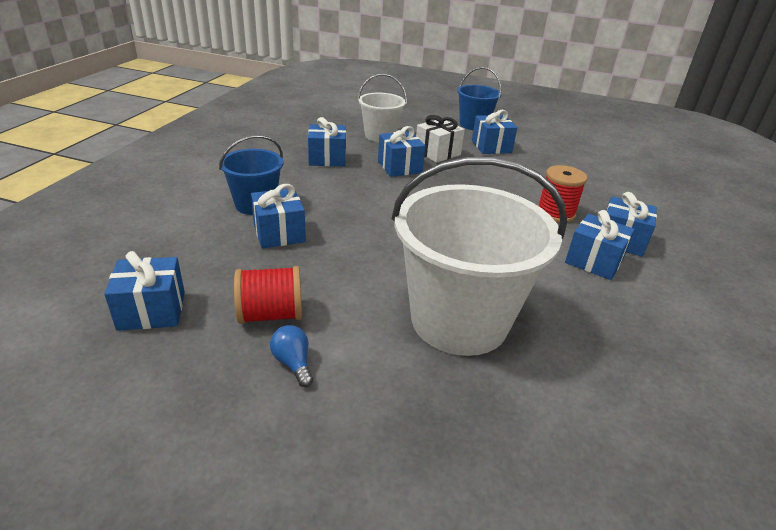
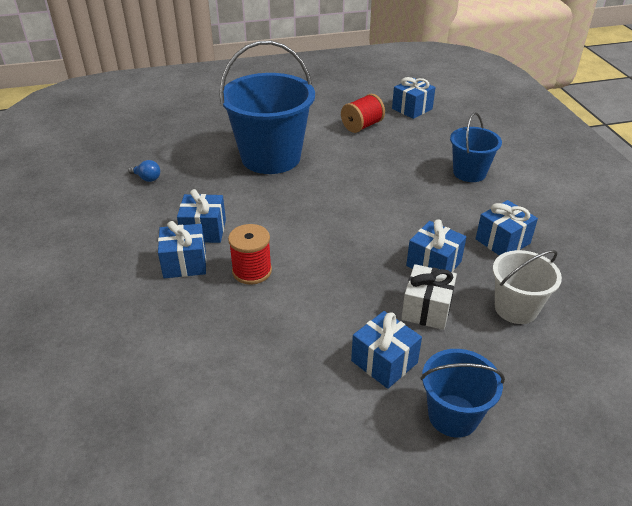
camera: 150 degrees right, 5 degrees up
(279, 233) = (423, 161): blue gift -> none
(293, 363) = (327, 116): blue light bulb -> blue light bulb (147, 178)
(459, 320) = (271, 157): white bucket -> blue bucket

